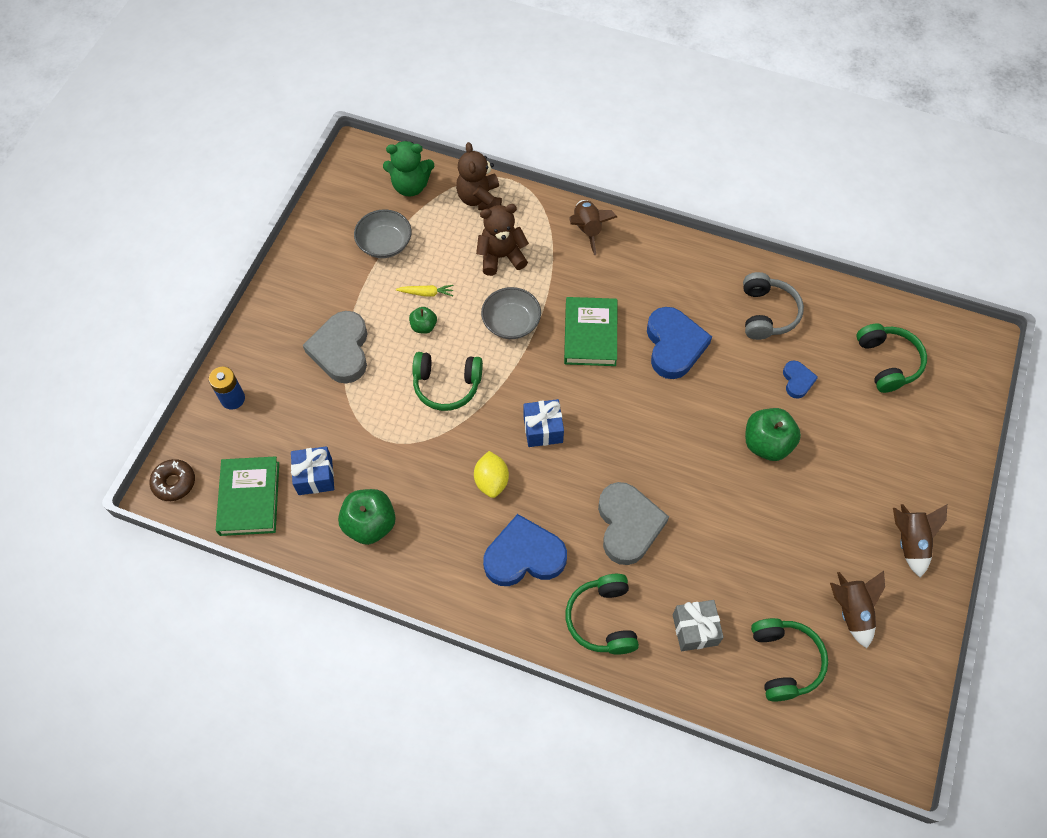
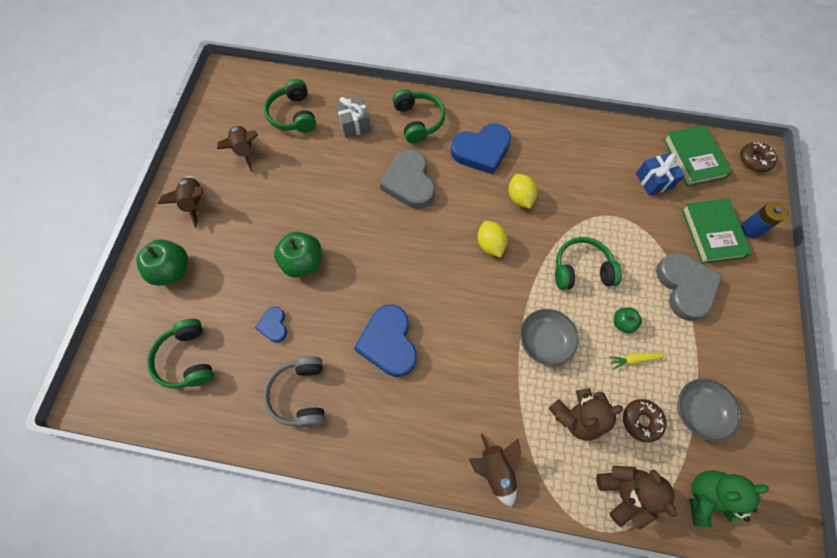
camera: 170 degrees right, 5 degrees up
(370, 524) = (598, 154): green apple -> green apple (172, 270)
(441, 245) = (641, 421): none -> brown donut
(543, 429) = (490, 244): blue gift -> yellow lemon
(590, 334) = (468, 341): green book -> green book (712, 233)

